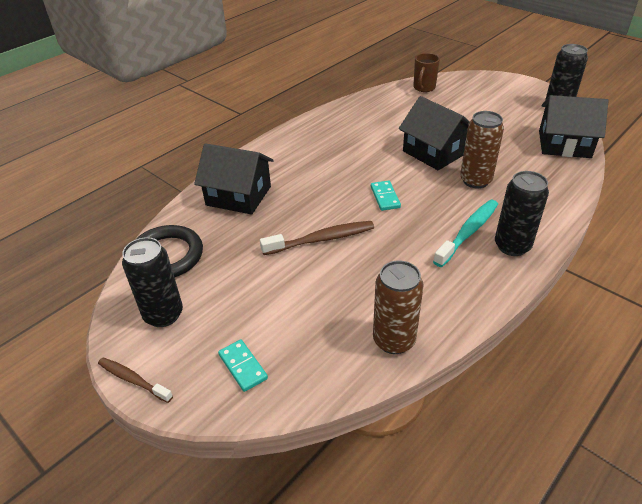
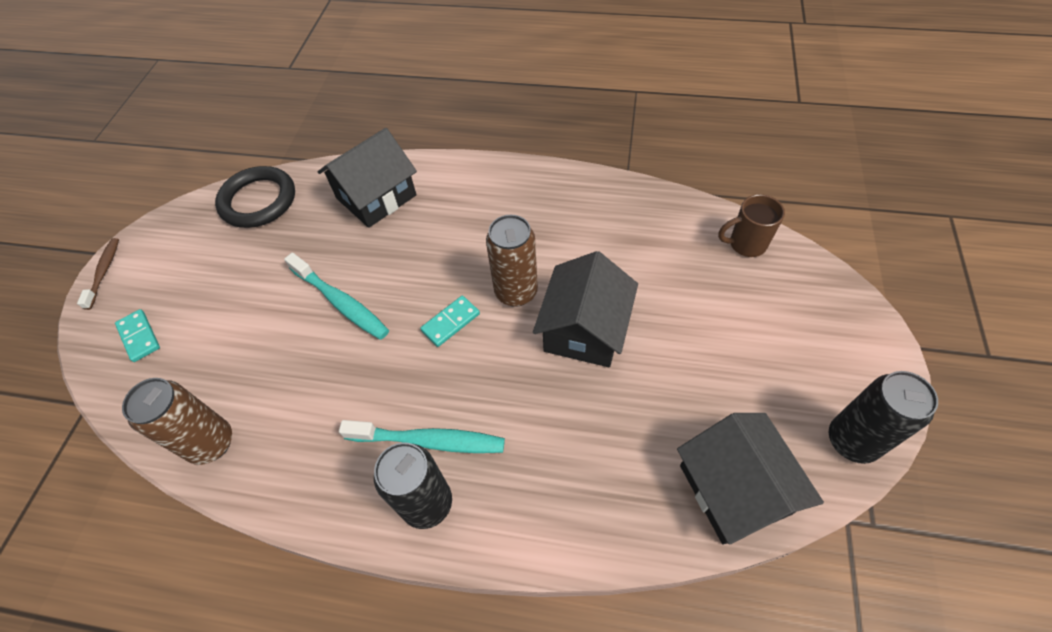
camera: 60 degrees right, 15 degrees up
(163, 315) = (183, 245): black can -> none
(238, 196) = (376, 197): black house -> black house turned 60 degrees clockwise
(242, 366) = (139, 337): turquoise domino -> turquoise domino turned 60 degrees counterclockwise
(321, 239) = (341, 302): brown toothbrush -> turquoise toothbrush
(475, 180) = (549, 404): brown can -> brown can (516, 292)

